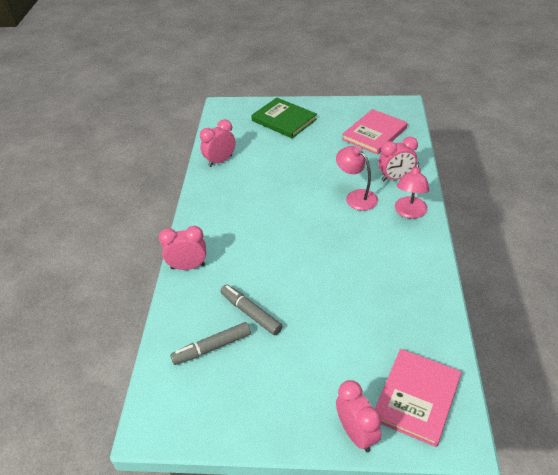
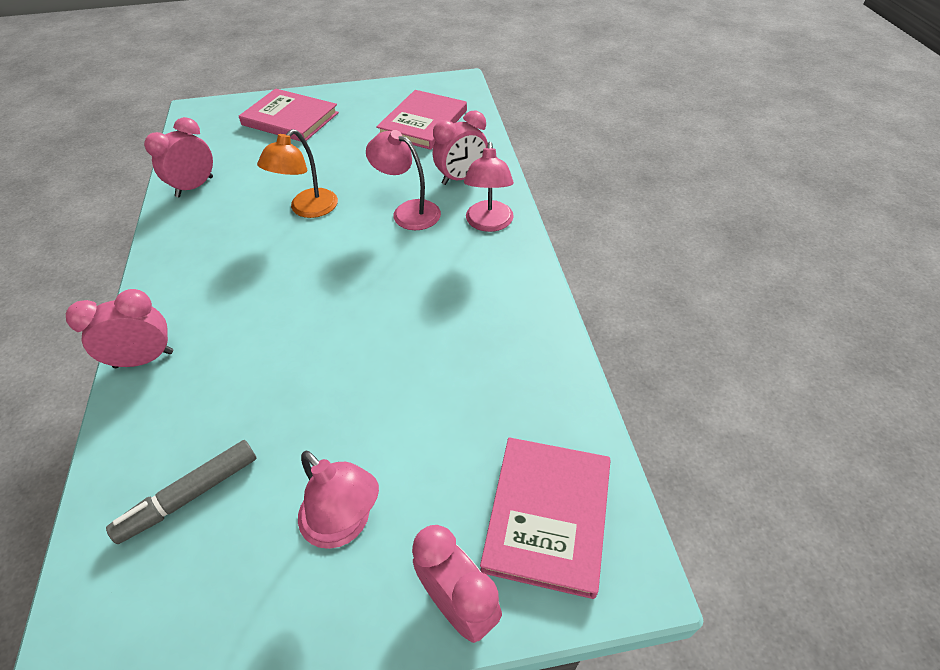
camera: 15 degrees left, 5 degrees up
(251, 313) = (256, 420): grey marker -> none
(284, 120) = (290, 119): green book -> pink book
(290, 186) = (307, 209): none -> orange lamp
(296, 379) = (344, 525): none -> pink lamp

